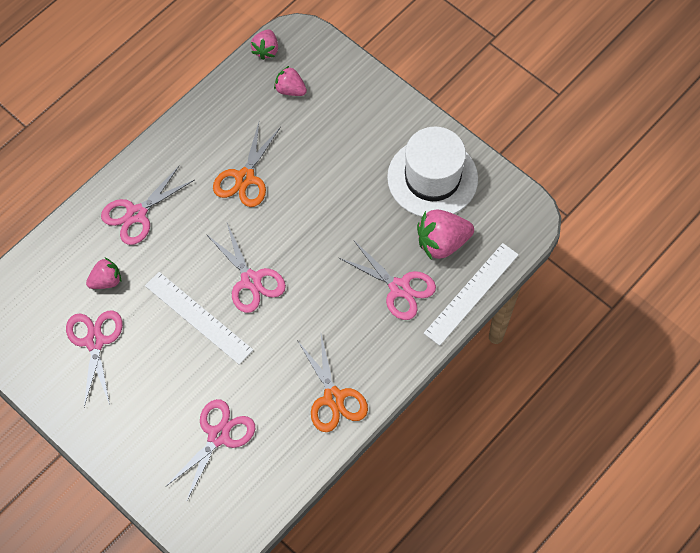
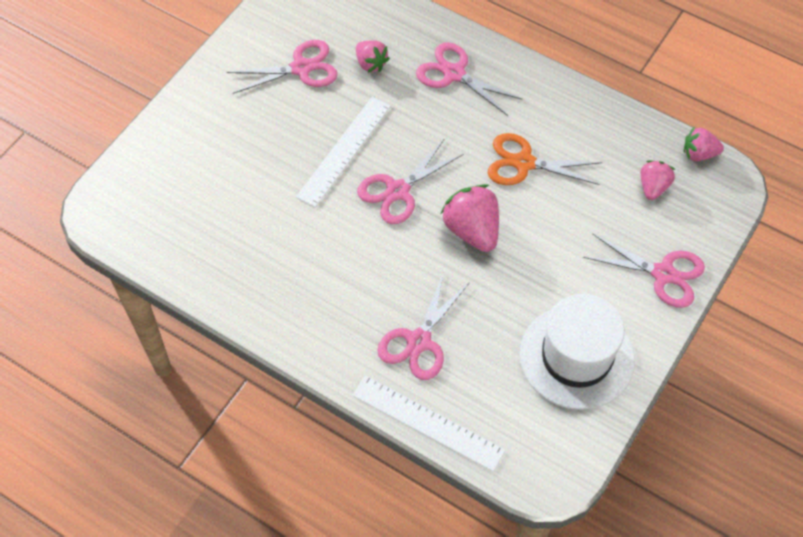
camera: 80 degrees right, 5 degrees down
(218, 436) = (212, 193): pink scissors -> pink scissors (663, 274)
(333, 398) = (270, 294): orange scissors -> none
(442, 242) = (490, 380): pink strawberry -> pink strawberry (472, 230)

